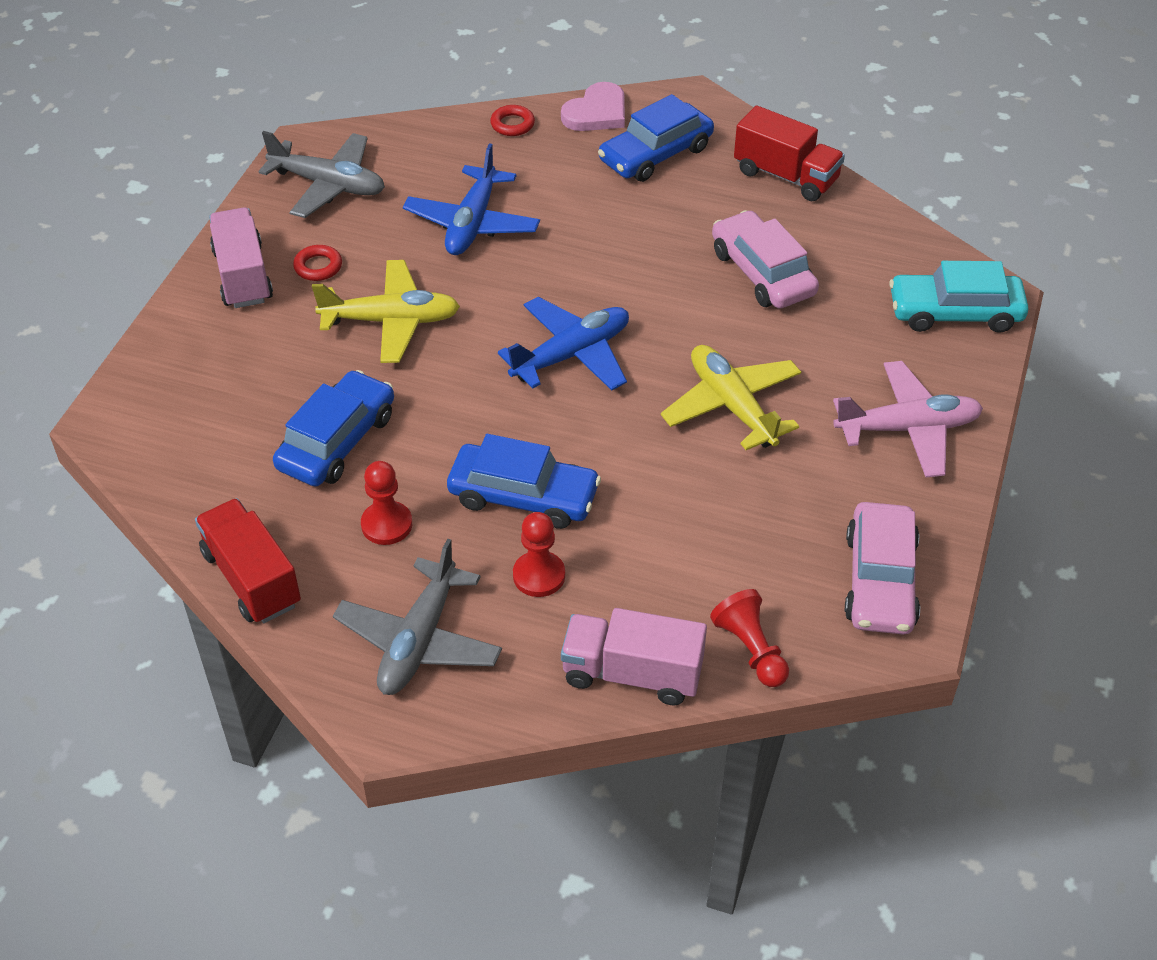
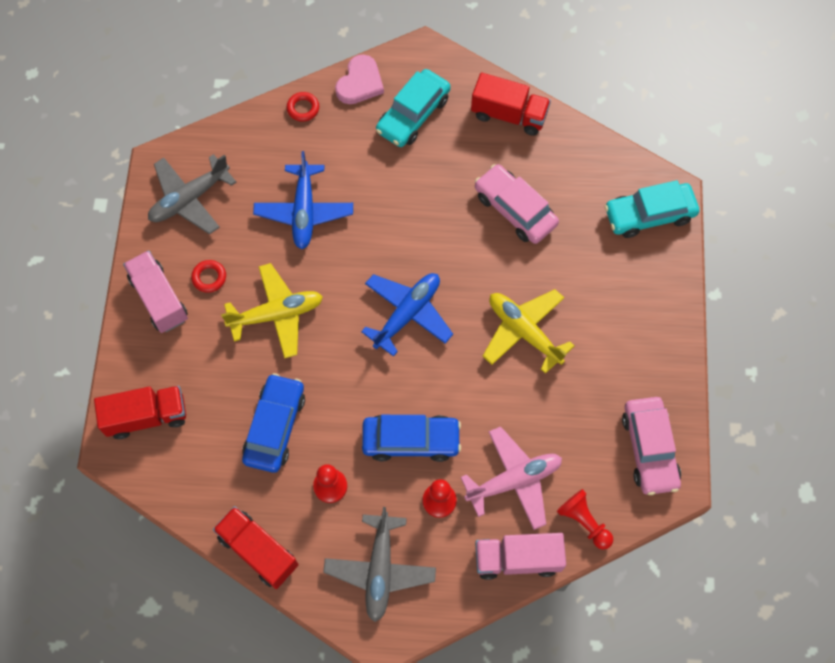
camera: 15 degrees left, 20 degrees up
(168, 395) = (146, 416): none -> red truck
(328, 185) = (190, 199): grey plane -> grey plane turned 135 degrees clockwise
(655, 154) = (413, 114): blue car -> turquoise car
(907, 429) = (640, 322): pink plane -> pink plane (514, 481)

